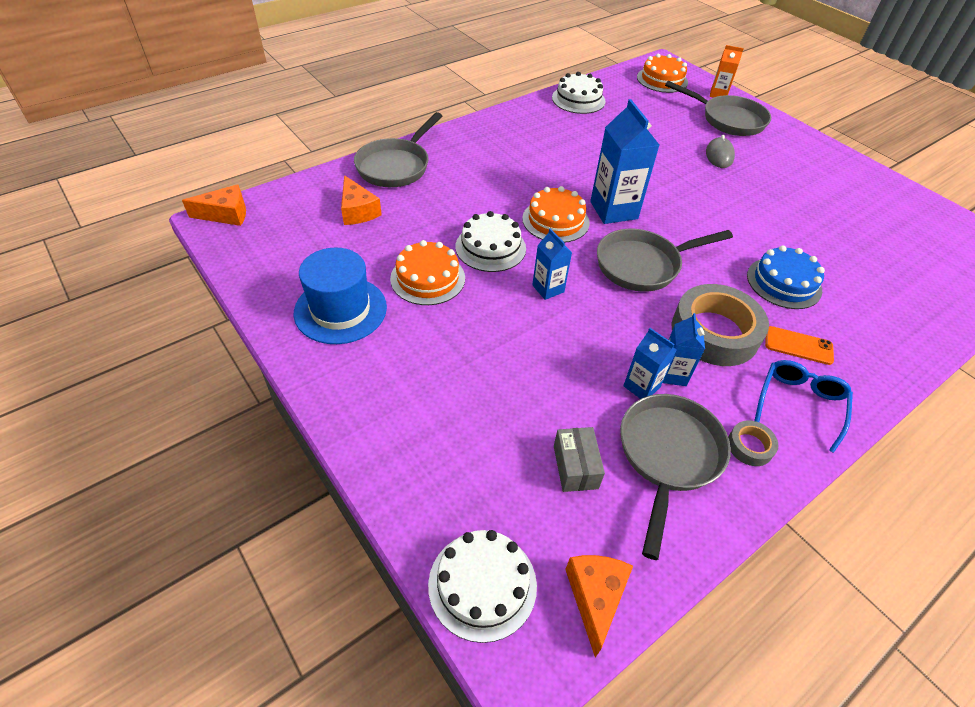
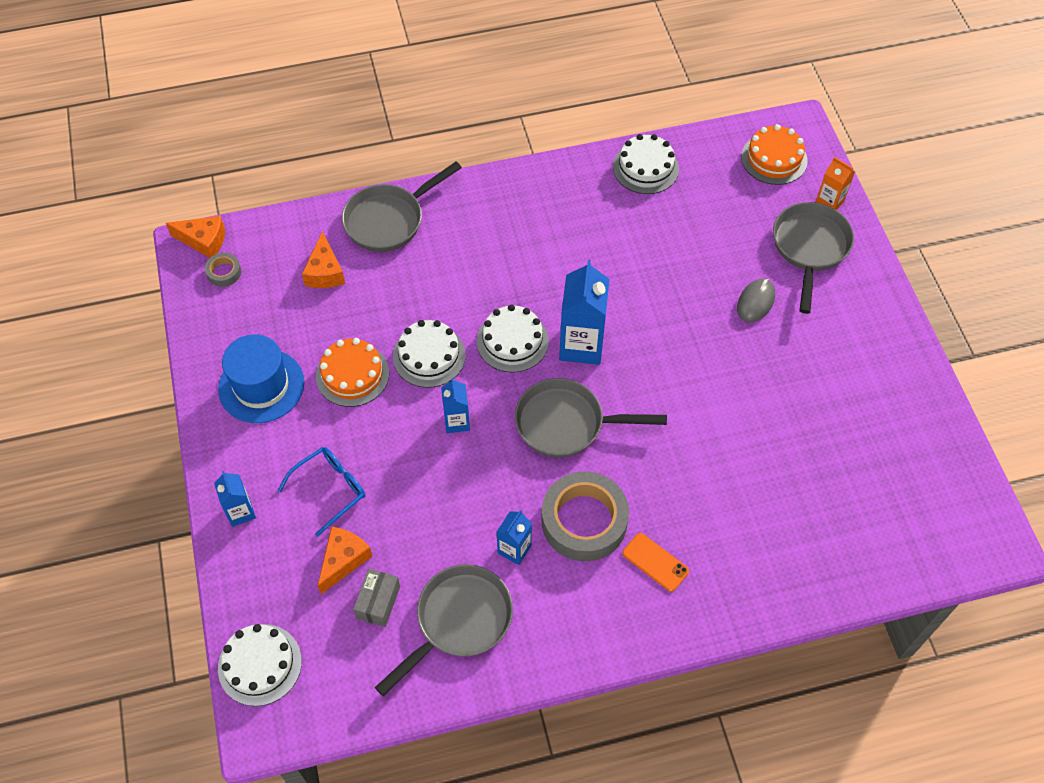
camera: 25 degrees right, 10 degrees up
(555, 220) = (512, 341): orange cake -> white cake
(595, 597) = (333, 705): orange cheese -> orange cheese (343, 560)
(641, 386) = (478, 551): blue carton -> blue carton (240, 512)
(728, 120) = (809, 248): grey pan -> grey pan turned 135 degrees counterclockwise
(750, 446) = (534, 638): grey tape -> grey tape (224, 272)
(784, 283) = (697, 490): blue cake -> none
(799, 404) = (609, 618): blue glasses -> blue glasses (330, 489)

